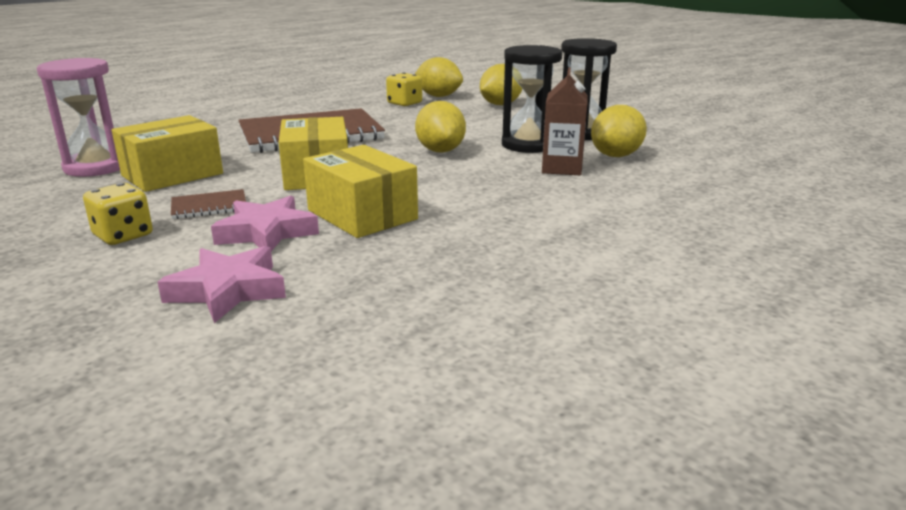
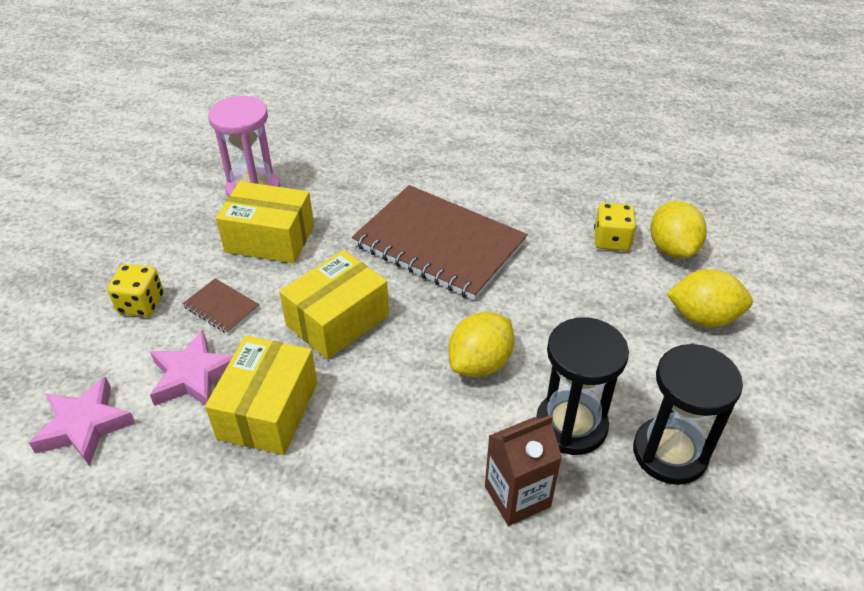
camera: 55 degrees right, 20 degrees up
(615, 156) = (611, 529): yellow lemon -> none

